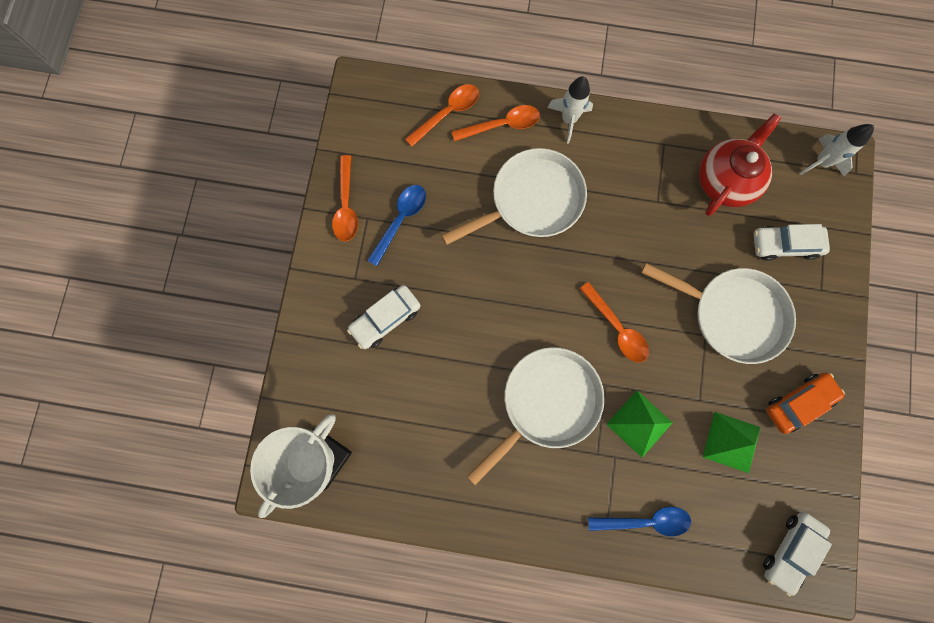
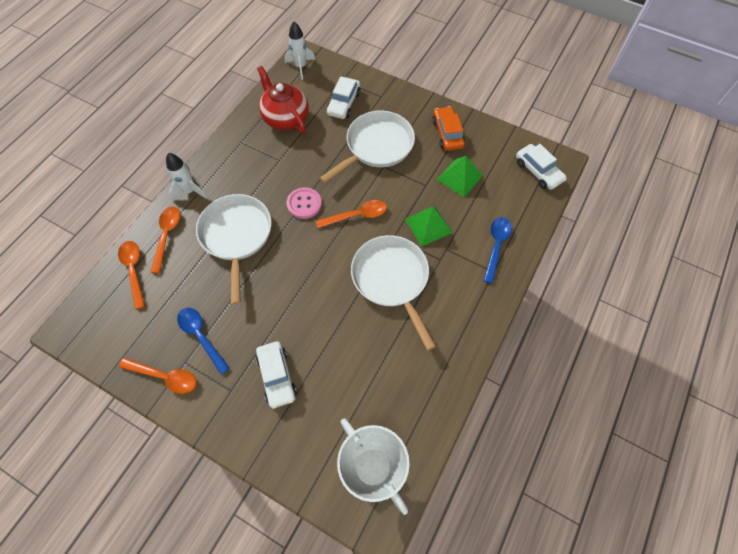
camera: 70 degrees left, 15 degrees down
(607, 258) = (304, 204): none -> pink button

